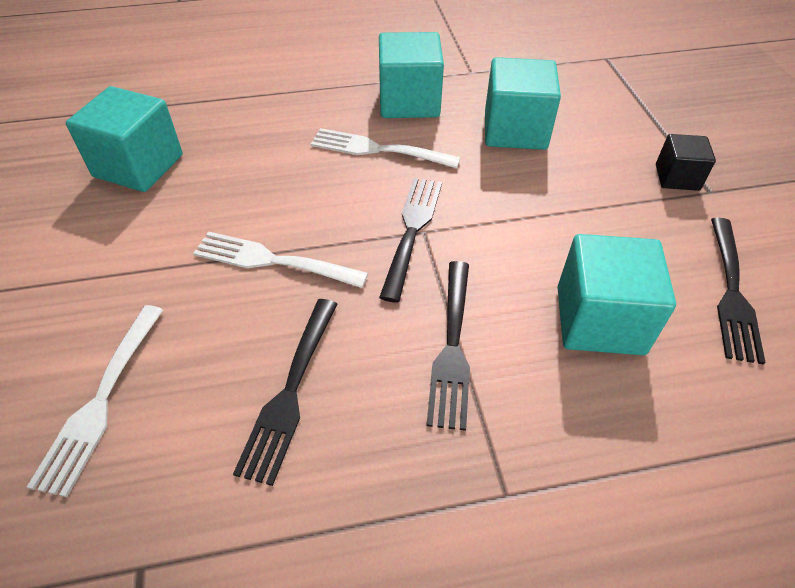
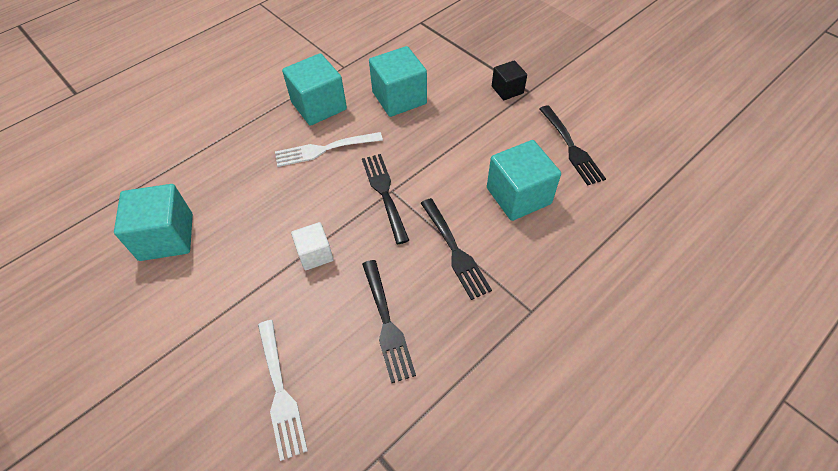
camera: 30 degrees left, 5 degrees up
(273, 260) = (315, 254): white fork -> white cube

